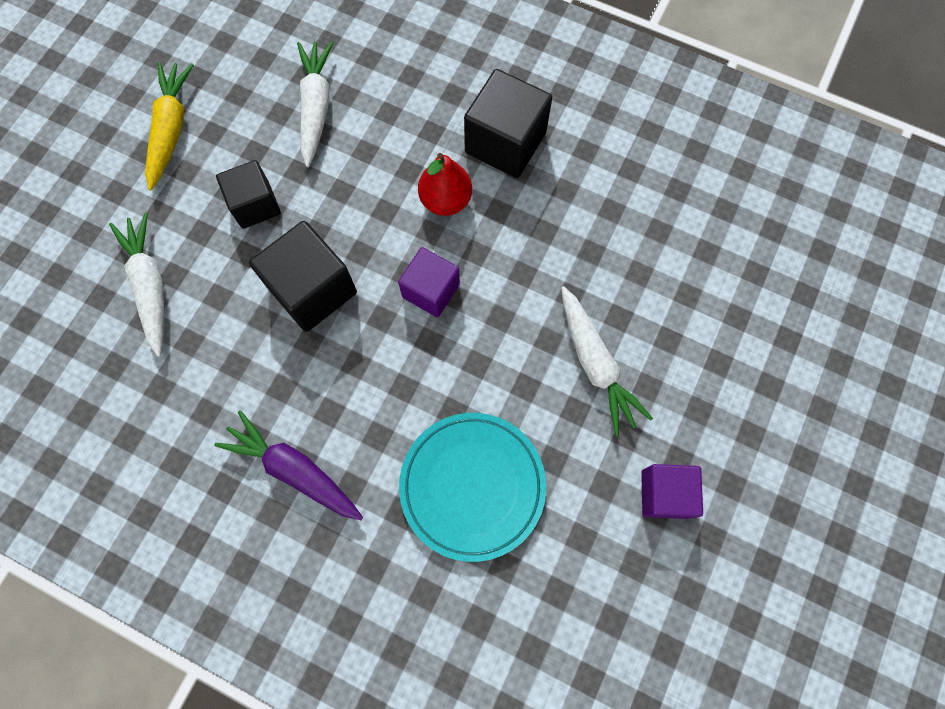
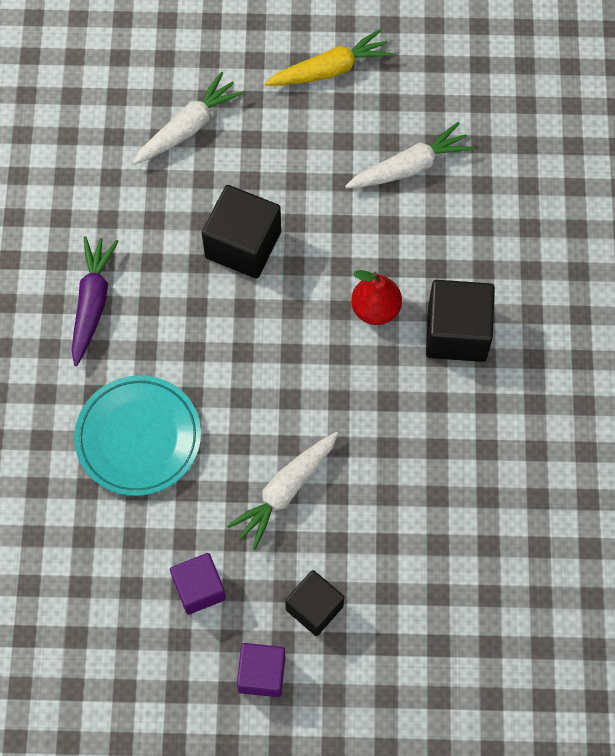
camera: 65 degrees right, 5 degrees down
(255, 205) = (295, 166): black cube -> black cube (314, 608)
(431, 291) = (287, 334): purple cube -> purple cube (262, 674)

